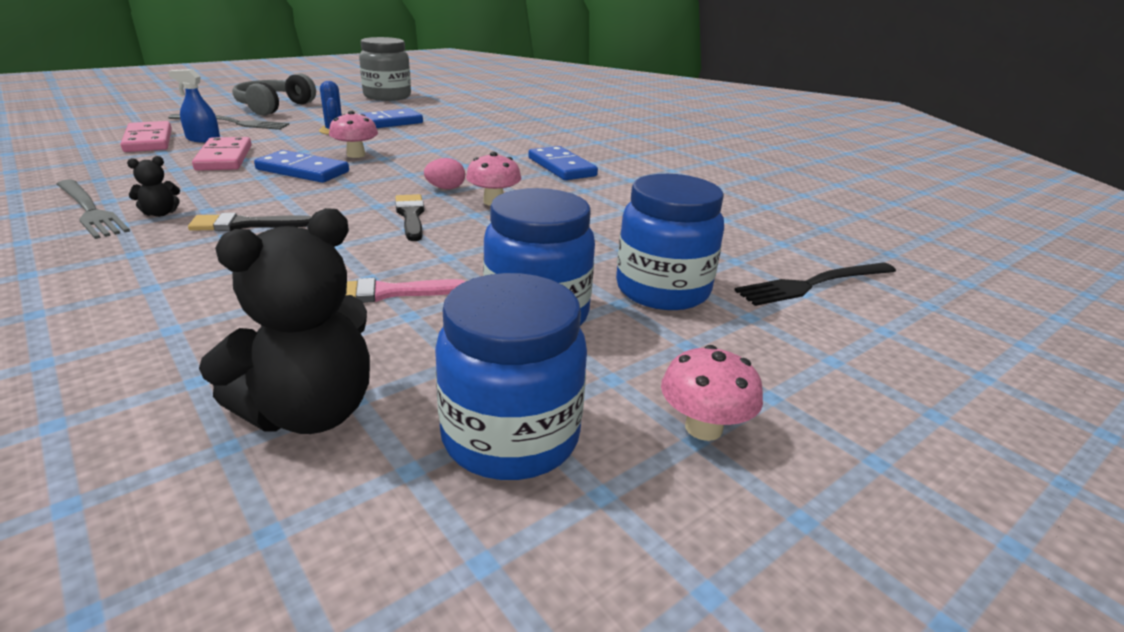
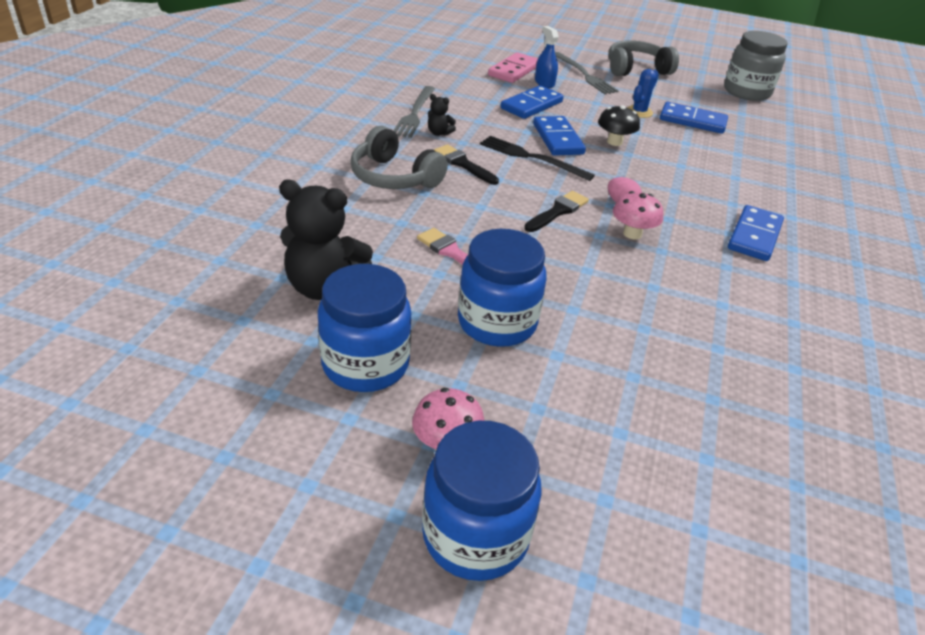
camera: 55 degrees right, 10 degrees up
(182, 271) = (394, 177): none -> grey headphones
(224, 158) = (532, 105): pink domino -> blue domino
(356, 155) = (614, 142): pink mushroom -> black mushroom
(662, 290) = (603, 371): blue jar -> blue jar (475, 535)
(813, 284) = (732, 462): black fork -> black fork (531, 158)

